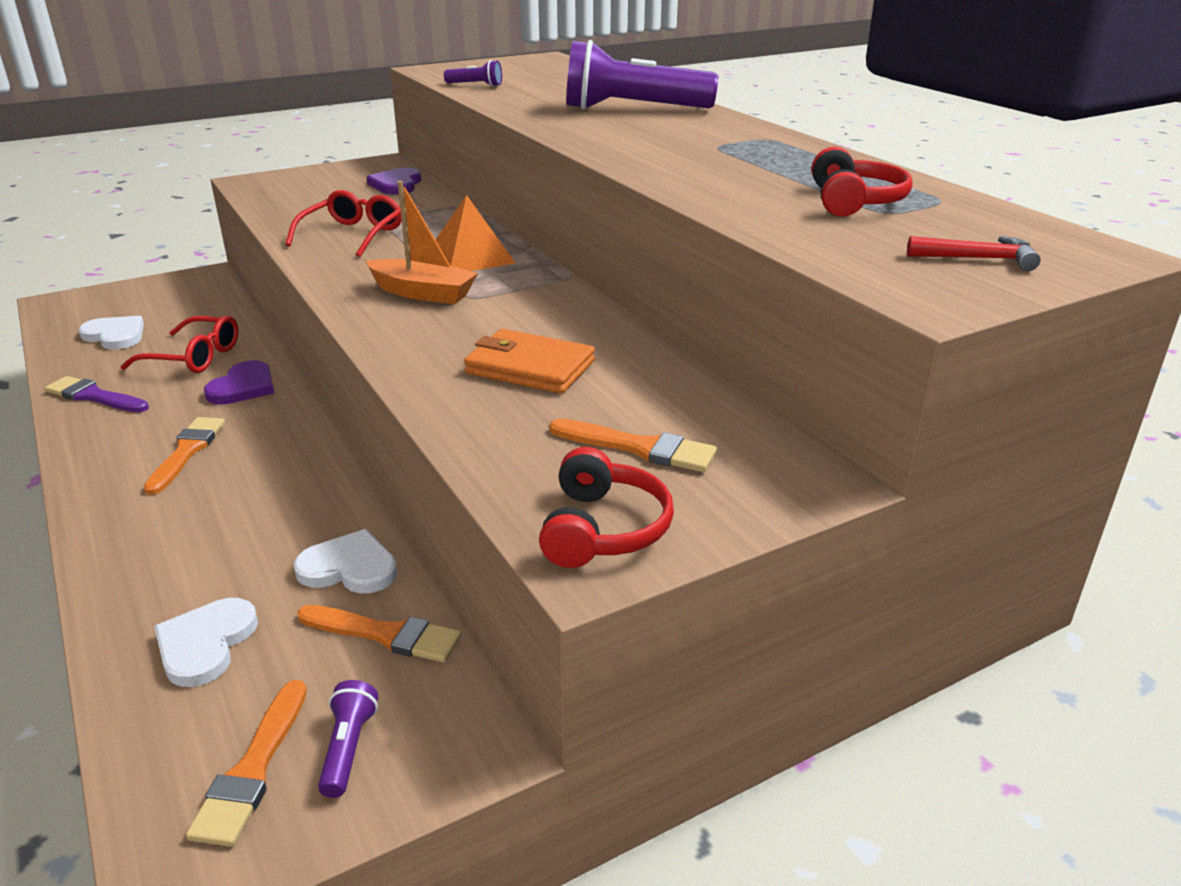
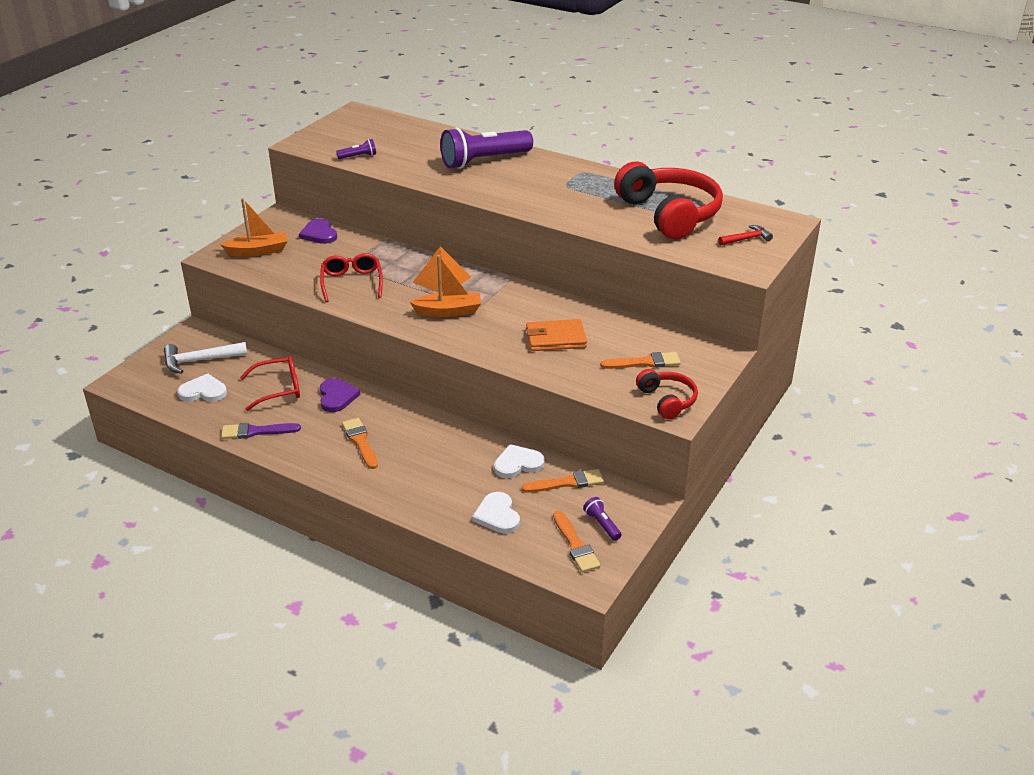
camera: 30 degrees left, 5 degrees up
(163, 304) = (200, 361): none -> white hammer
(302, 186) = (258, 251): none -> orange boat
(854, 202) = (669, 214): red headphones -> red headphones, size x1.96

